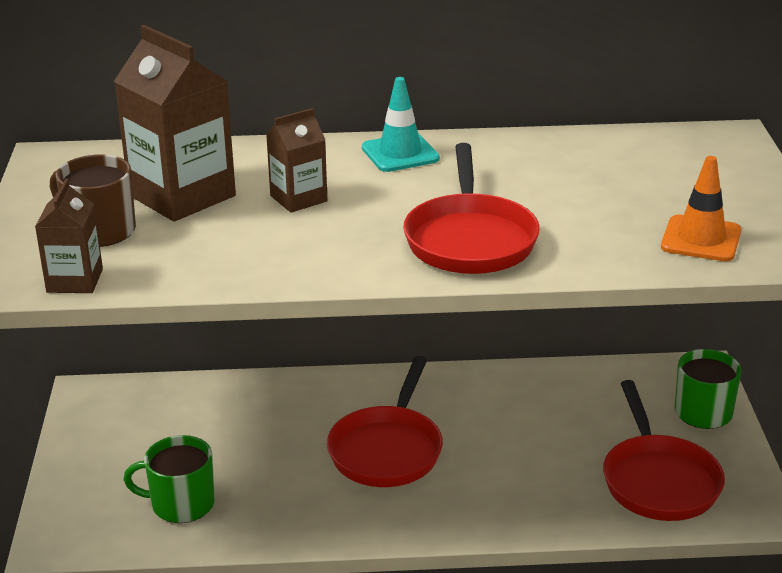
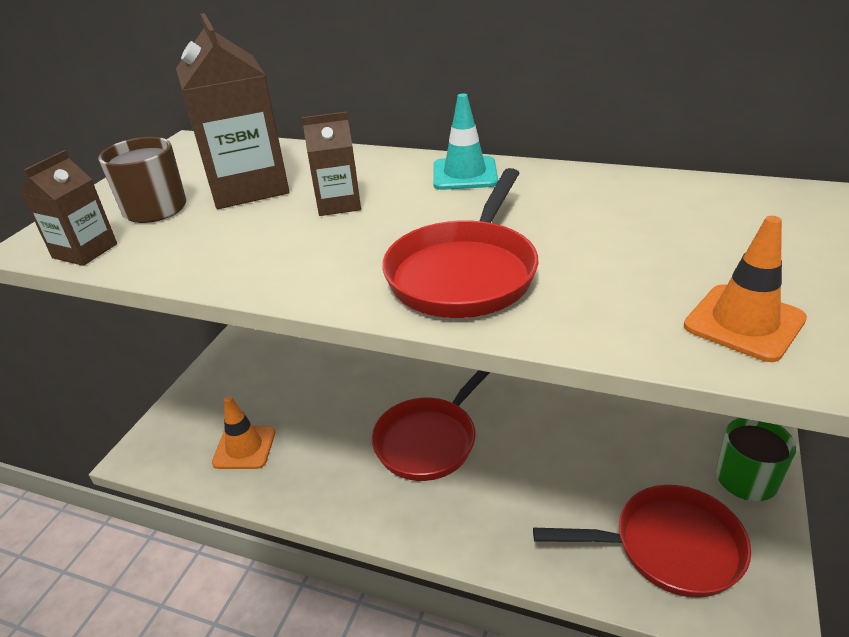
camera: 25 degrees right, 5 degrees up
(181, 504) = (244, 447): green mug -> orange traffic cone
(658, 480) = (669, 547): red pan -> red pan turned 105 degrees counterclockwise

